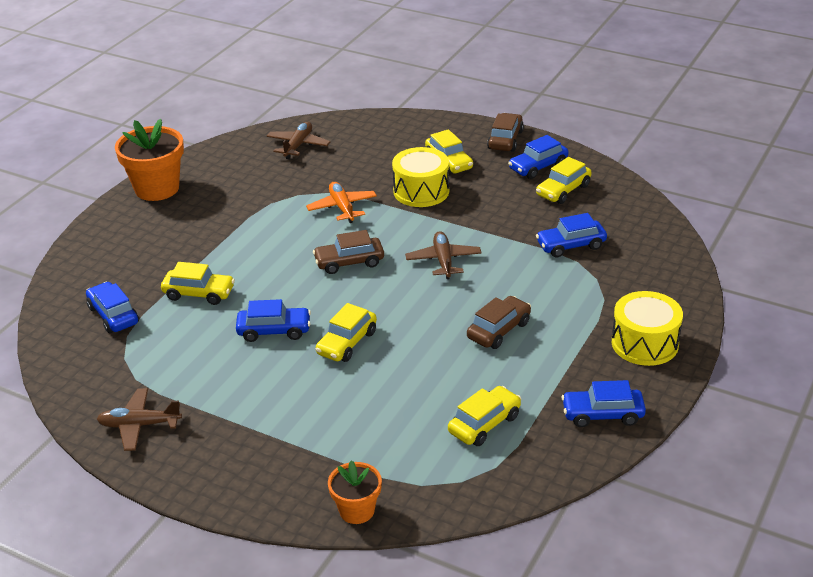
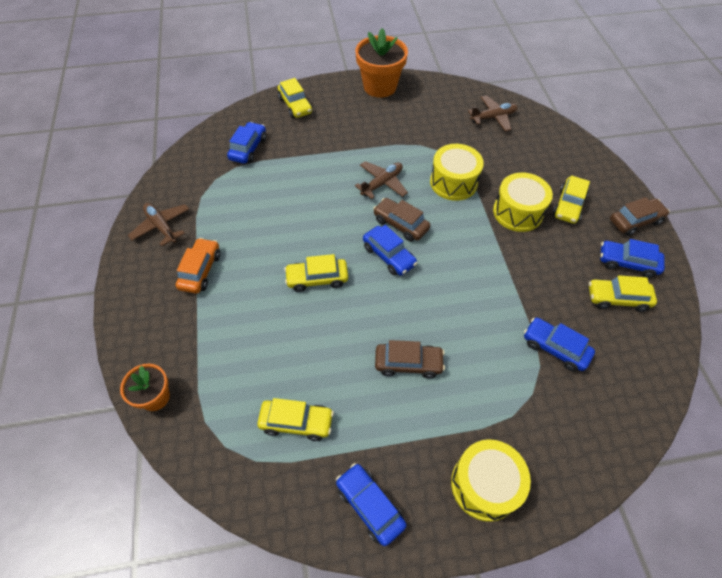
camera: 50 degrees right, 20 degrees up
(199, 293) = (301, 172): yellow car -> yellow car (295, 105)
(238, 418) = (200, 270): none -> orange car
(274, 331) = (297, 232): blue car -> blue car (389, 256)
(342, 207) = (453, 182): orange plane -> yellow drum
(443, 261) = (454, 276): brown plane -> brown plane (382, 183)

